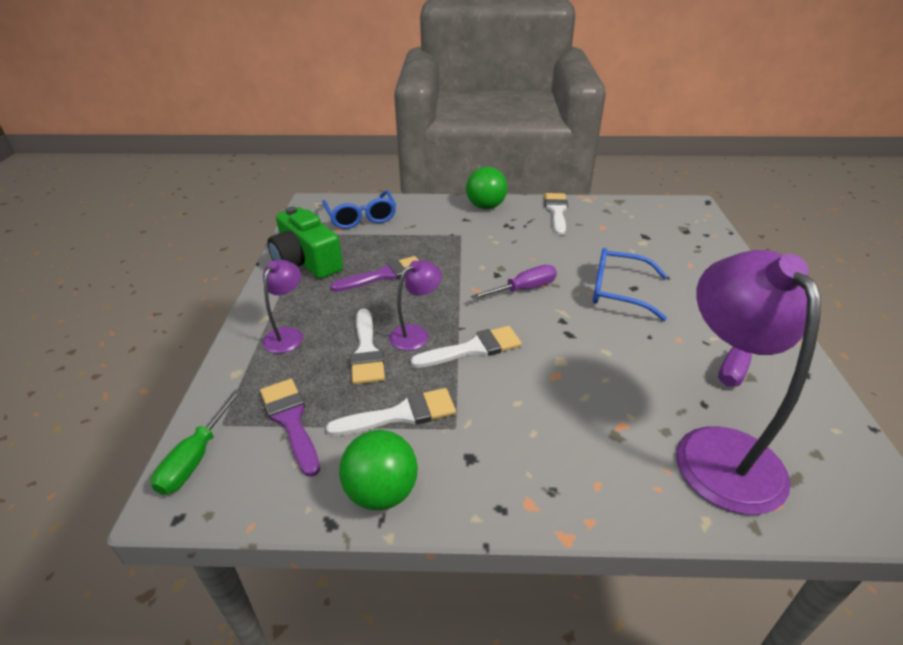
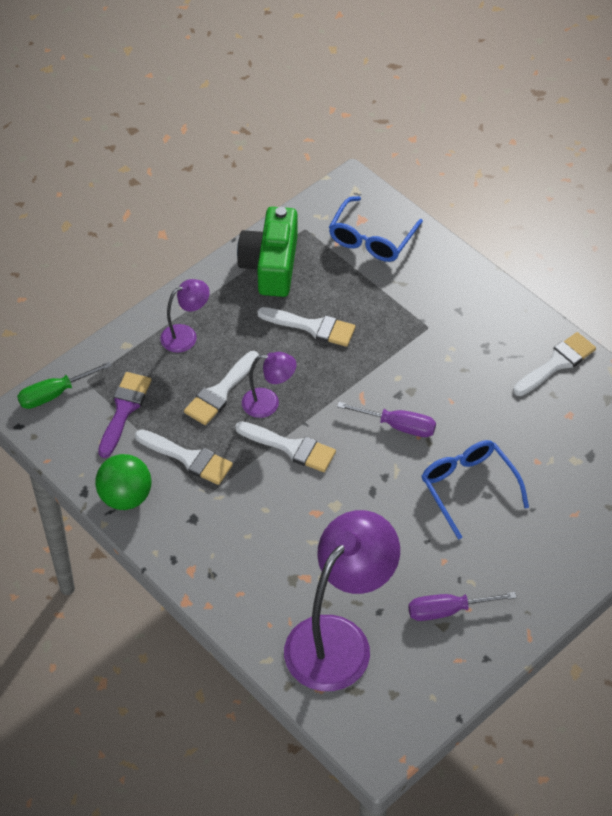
camera: 45 degrees right, 15 degrees up
(384, 275) = (312, 327): purple brush -> white brush
(486, 207) = (499, 307): green ball -> none

